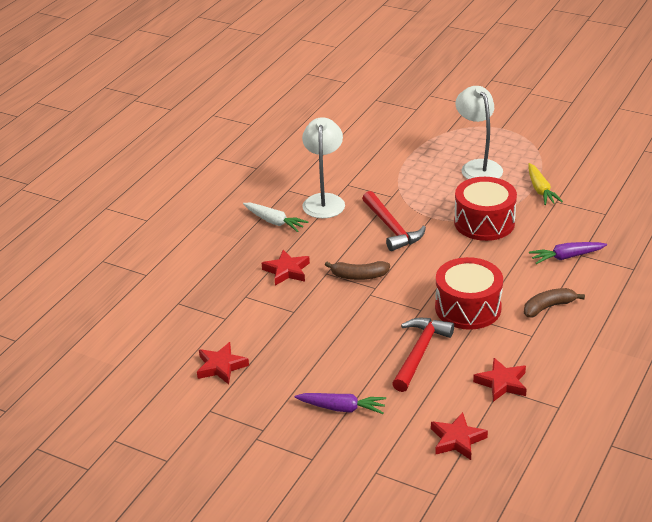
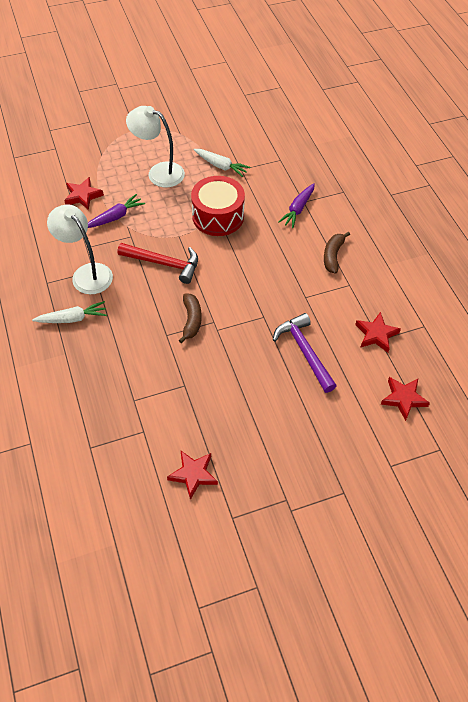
camera: 50 degrees left, 20 degrees up
(287, 271) = (136, 354): red star -> red star (83, 196)
(342, 408) = (312, 436): purple carrot -> purple carrot (115, 217)
(359, 276) = (191, 320): brown banana -> brown banana turned 45 degrees counterclockwise
(420, 353) = (304, 351): red hammer -> purple hammer
(468, 308) = (289, 292): red drum -> none
(540, 190) = (221, 166): yellow carrot -> white carrot

